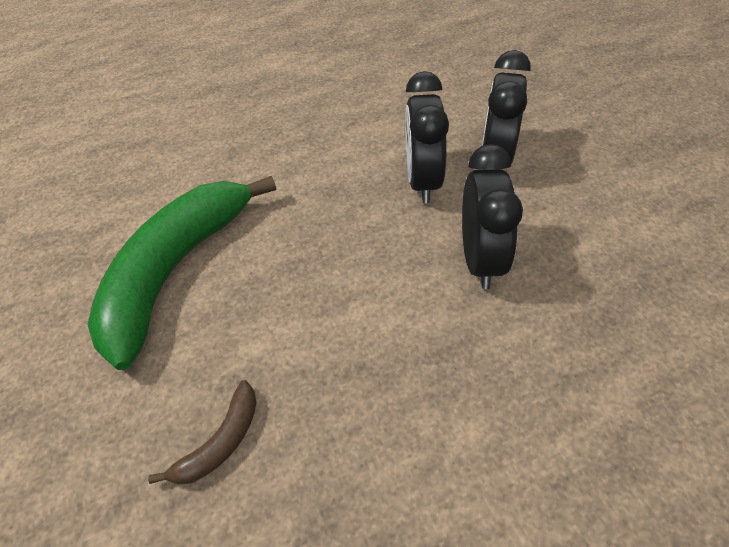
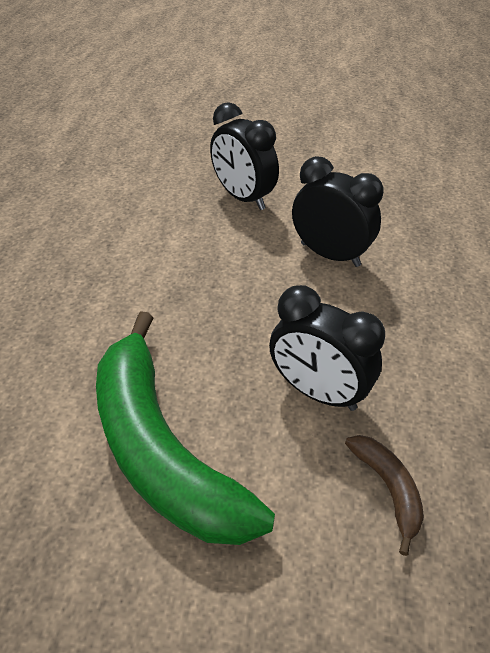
camera: 60 degrees left, 5 degrees down
(422, 181) = (224, 241): black clock -> black clock (318, 392)

